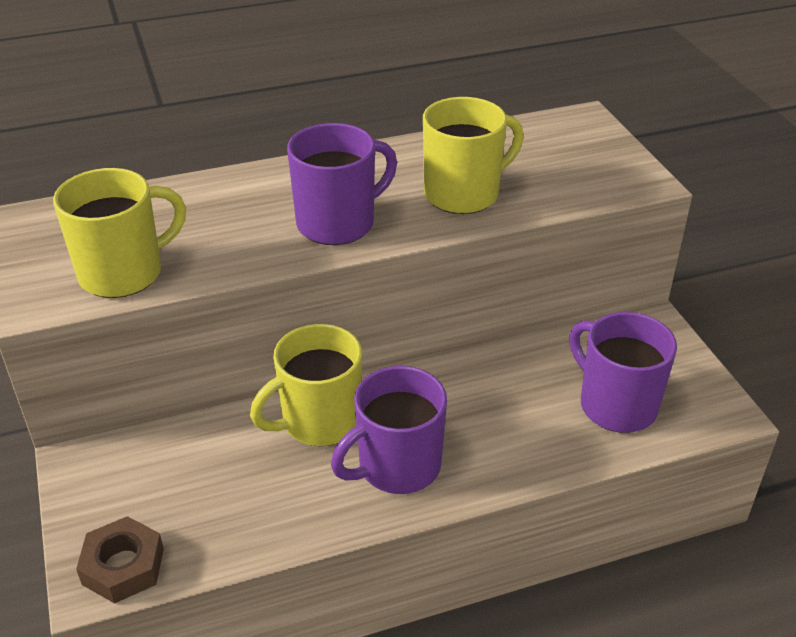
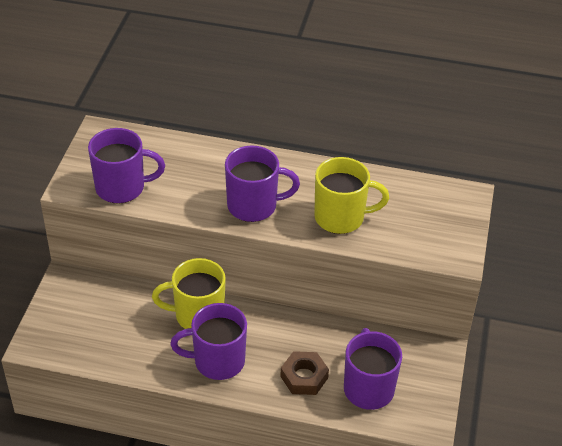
camera: 30 degrees right, 5 degrees up
(123, 273) = (122, 188): yellow mug -> purple mug
(123, 566) = (51, 344): brown nut -> brown nut (304, 377)

